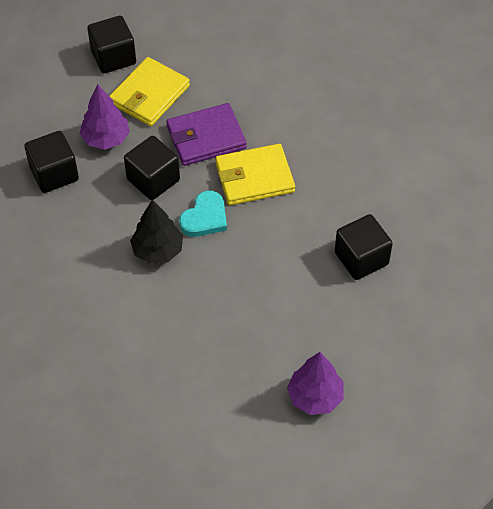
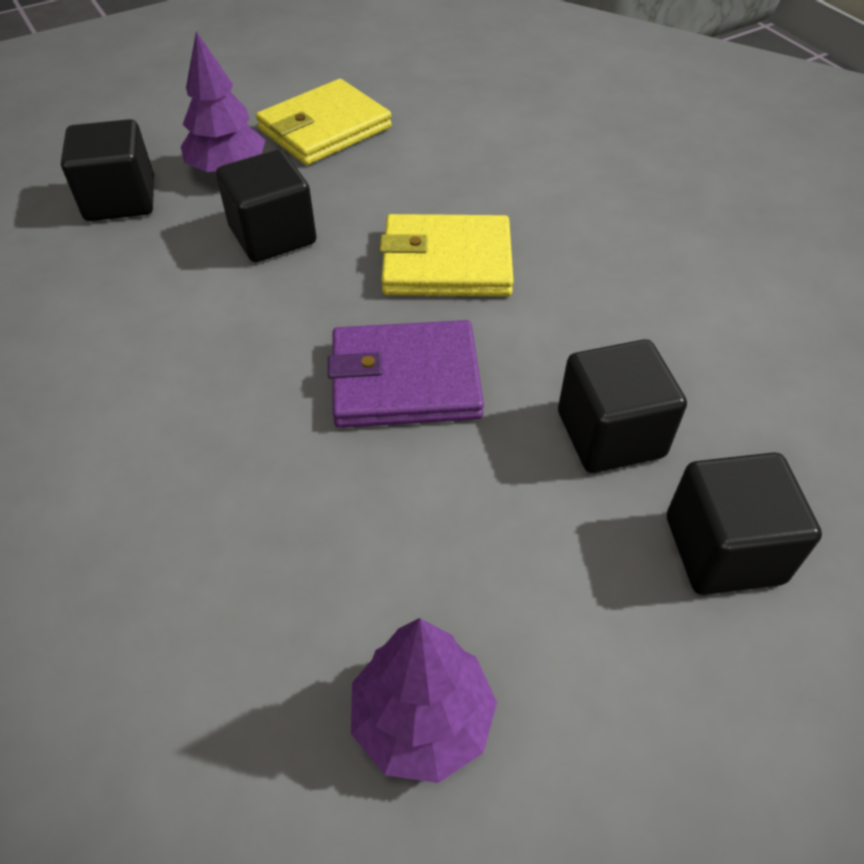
camera: 15 degrees right, 5 degrees down
(113, 57) = (294, 80): black cube -> black cube (723, 549)
(157, 250) = (224, 341): black tree -> none
(205, 217) = (333, 306): turquoise heart -> none
(206, 137) = (388, 194): purple wallet -> purple wallet (405, 380)

